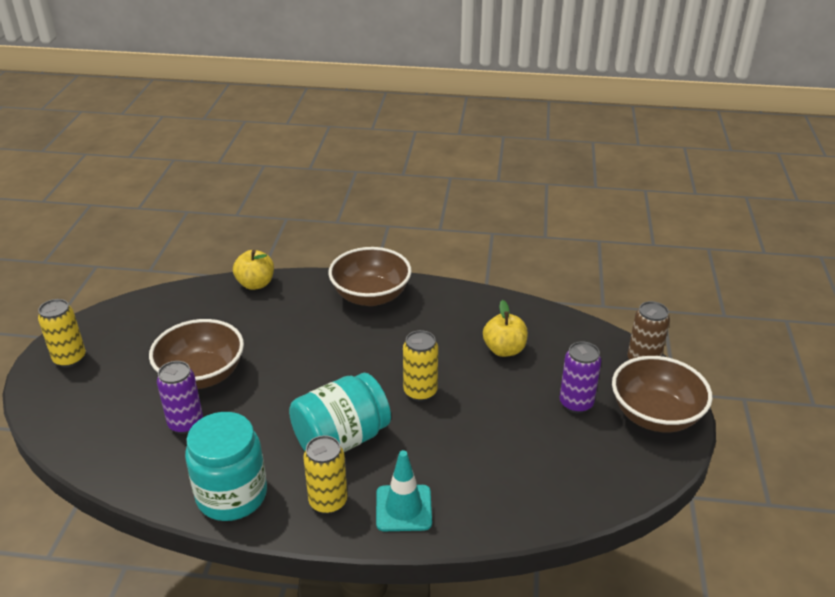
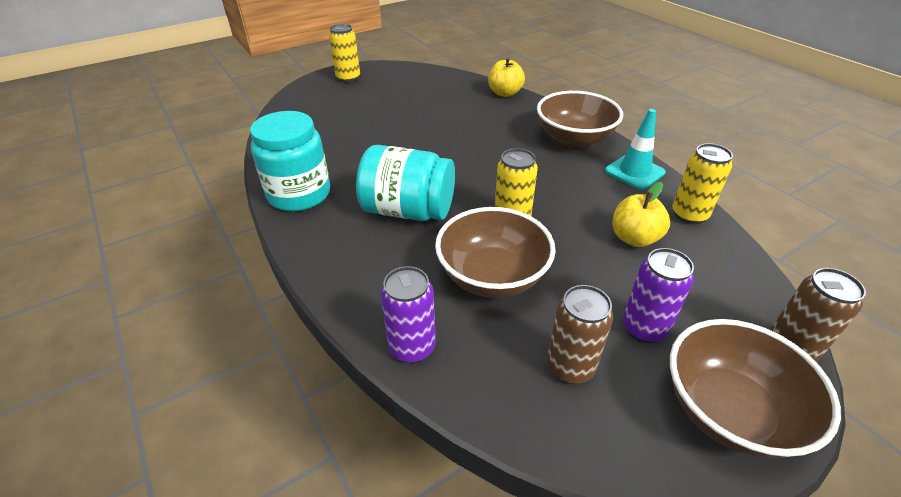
camera: 50 degrees right, 5 degrees up
(186, 424) = (343, 141): purple can -> purple can (412, 347)
(202, 375) = (394, 122): brown bowl -> brown bowl (492, 276)
(328, 501) = (338, 241): yellow can -> yellow can (689, 215)
(403, 508) = (373, 286): turquoise traffic cone -> turquoise traffic cone (634, 172)
(571, 455) = (570, 367): none -> brown can

